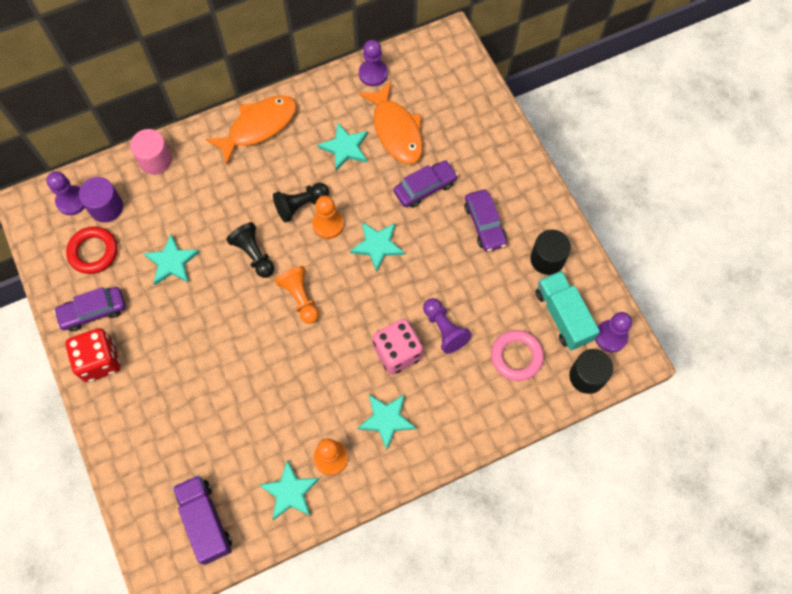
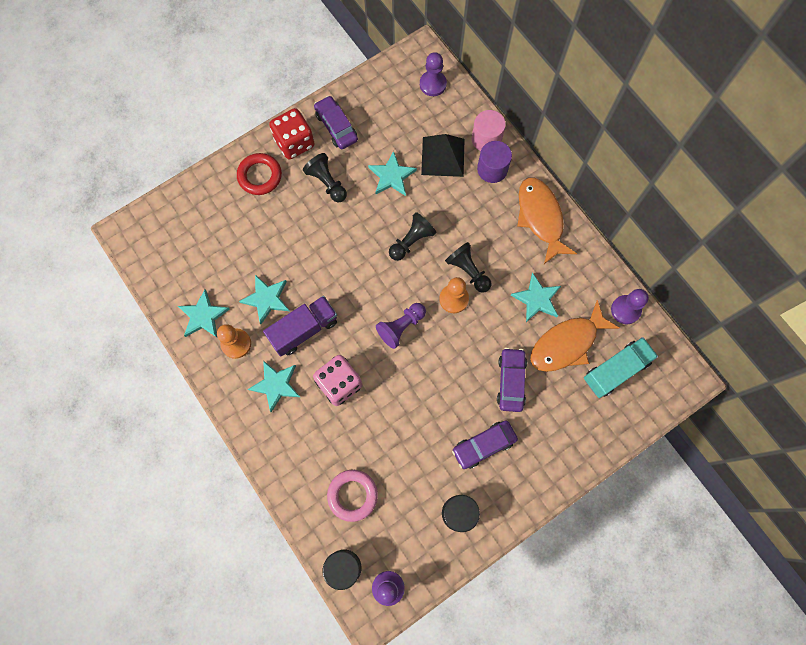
camera: 80 degrees right, 5 degrees up
(93, 252) = (389, 113): red ring -> red ring (260, 176)
(106, 207) = (432, 112): purple cylinder -> purple cylinder (492, 169)
(161, 332) = (327, 183): none -> black pawn
(163, 206) = (443, 156): none -> black pyramid
(205, 521) = (172, 255): purple truck -> purple truck (304, 330)
(259, 127) = (540, 217): orange fish -> orange fish turned 150 degrees counterclockwise
(300, 298) = (377, 289): orange pawn -> none
(377, 245) = (441, 347): turquoise star -> turquoise star (266, 299)
(425, 188) = (511, 381): purple car -> purple car turned 135 degrees counterclockwise
(444, 329) = (369, 423): purple pawn -> purple pawn (401, 327)
(563, 316) = (401, 536): turquoise truck -> turquoise truck (615, 370)

